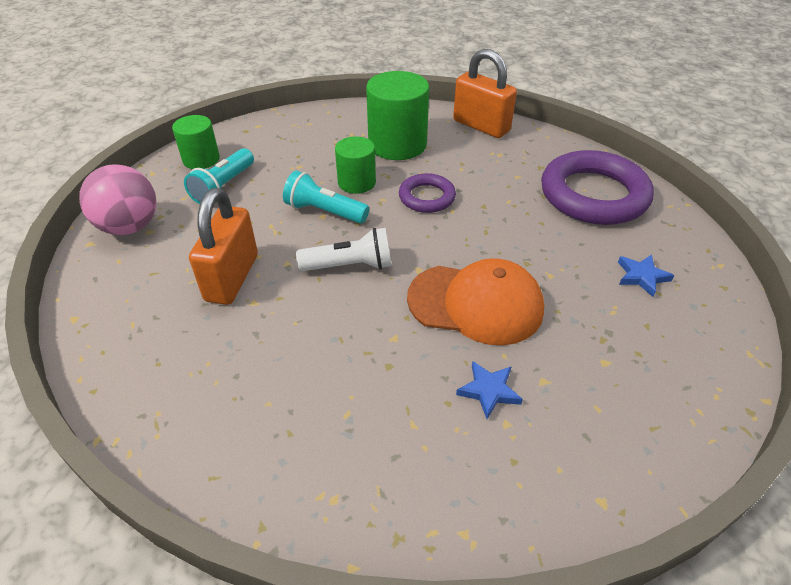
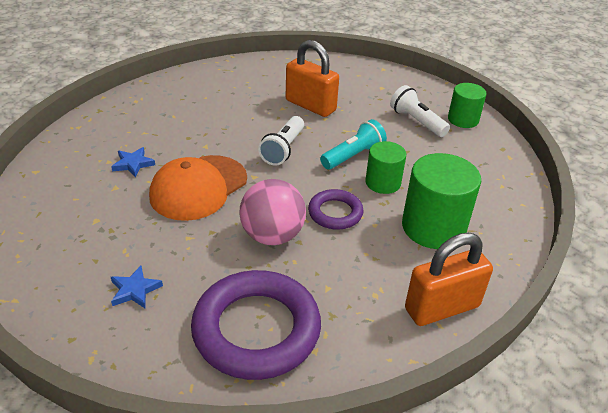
camera: 115 degrees right, 5 degrees down
(130, 227) = (390, 82): pink ball -> pink ball (272, 236)
(224, 187) = (417, 122): turquoise flashlight -> white flashlight

